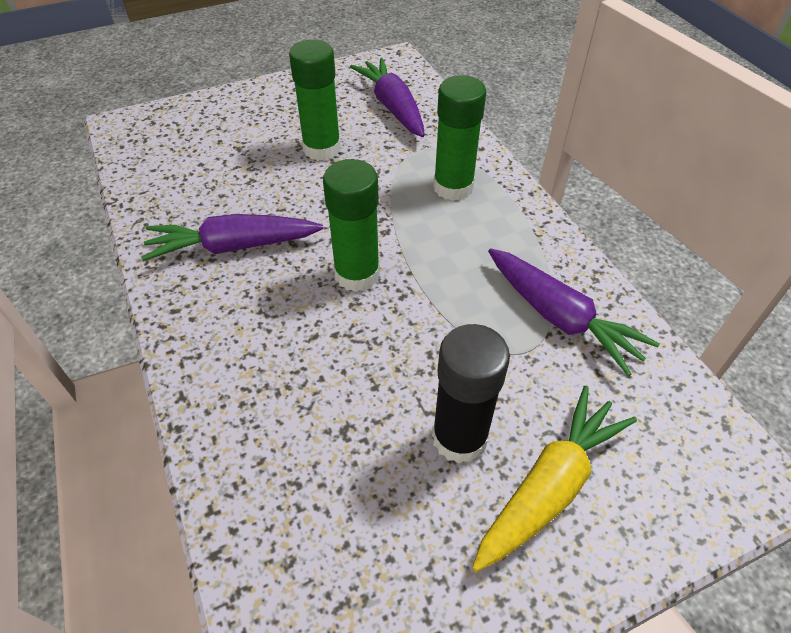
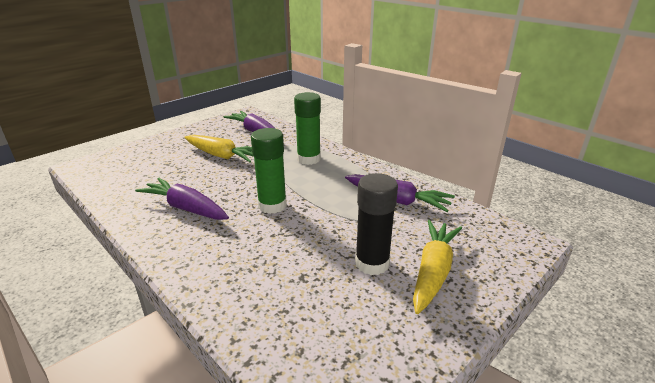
camera: 20 degrees left, 20 degrees down
(233, 246) = (186, 208): purple carrot -> purple carrot turned 60 degrees clockwise
(322, 149) = (222, 156): green glue stick -> yellow carrot

